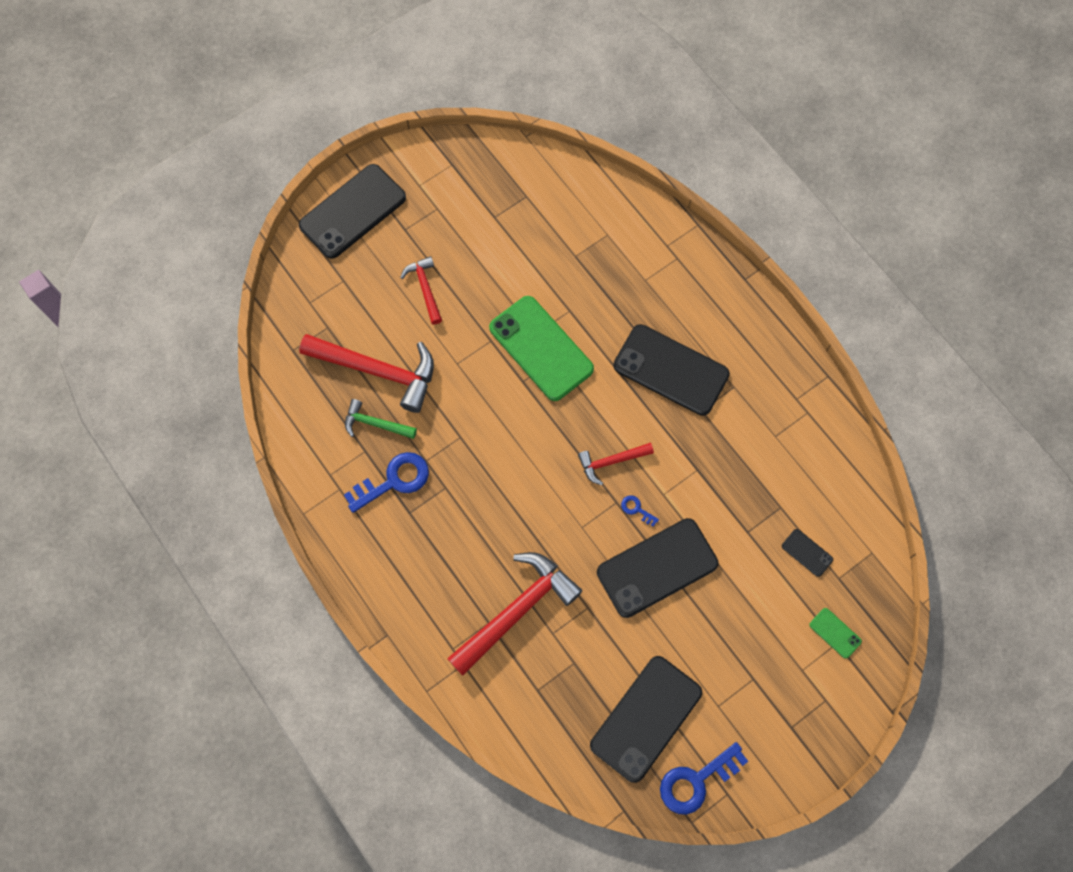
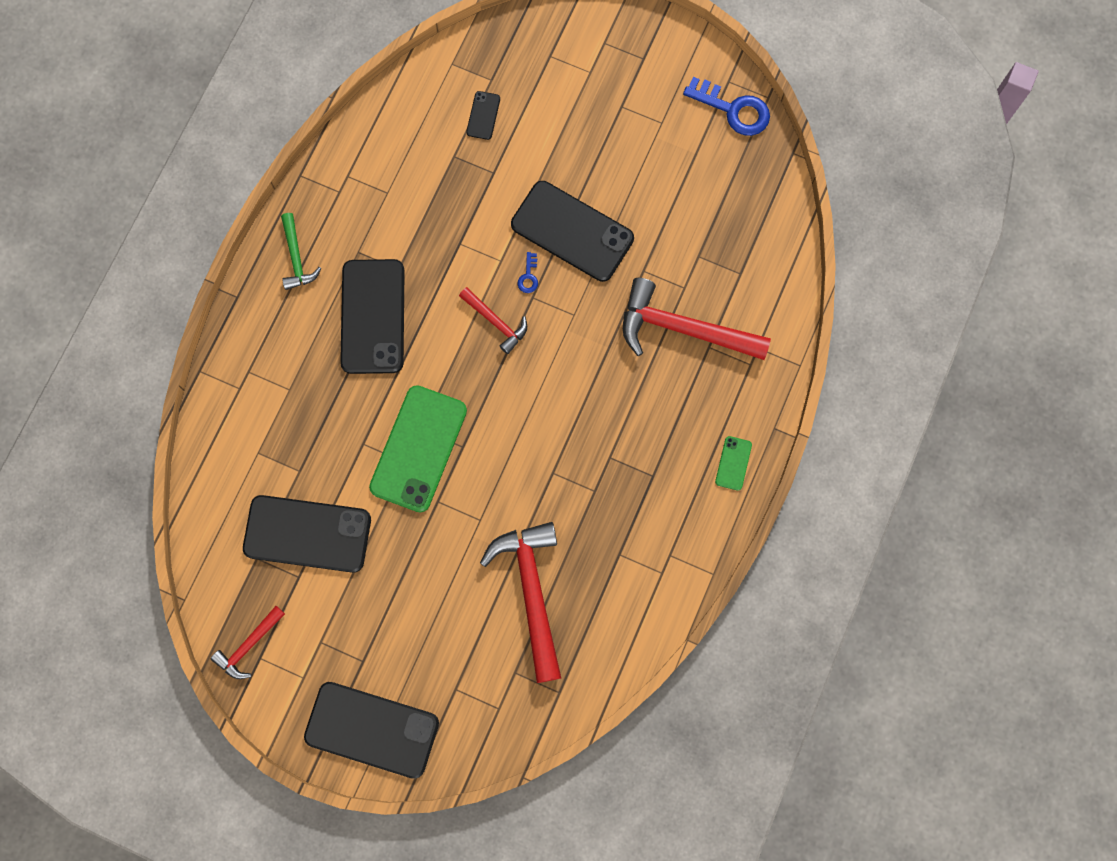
camera: 120 degrees left, 5 degrees up
(375, 424) = (586, 561): green hammer -> green hammer (296, 258)
(394, 480) = (631, 509): blue key -> none
(425, 288) = (417, 600): red hammer -> red hammer (249, 646)
(646, 718) = (708, 174): black phone -> black phone (307, 534)
(835, 633) = (542, 61): green phone -> green phone (733, 463)

